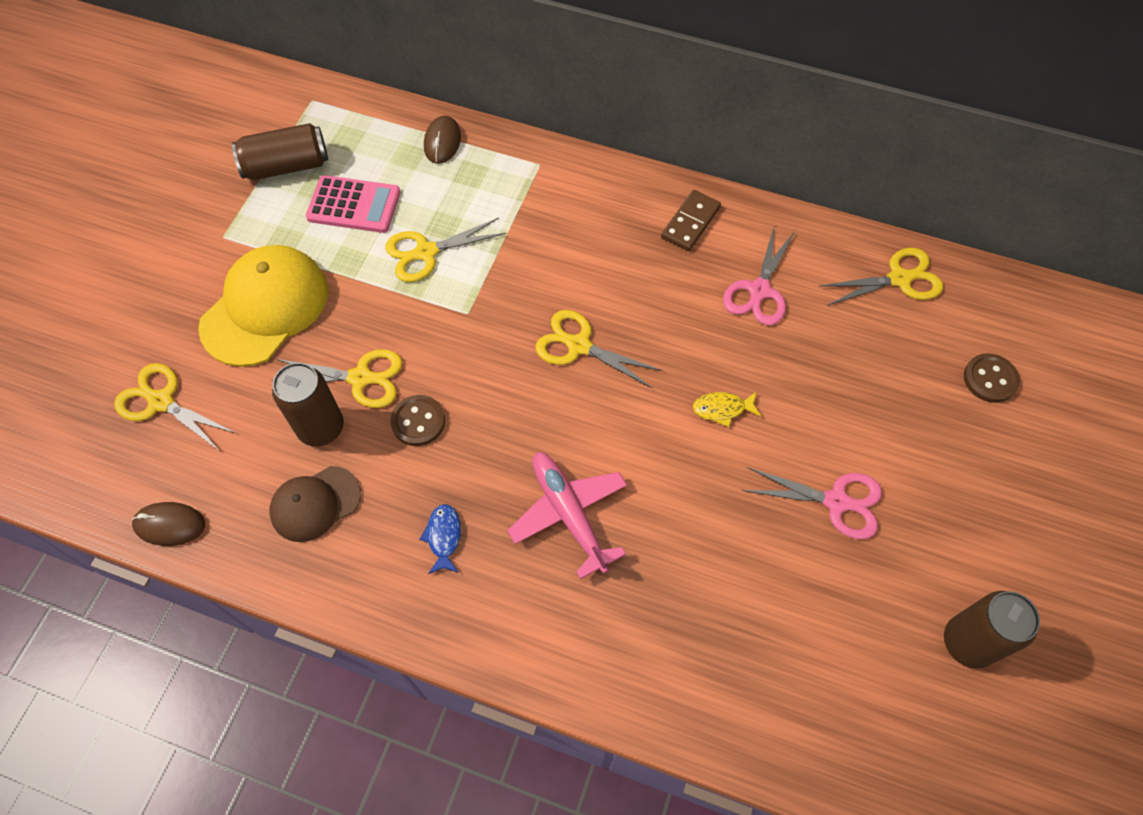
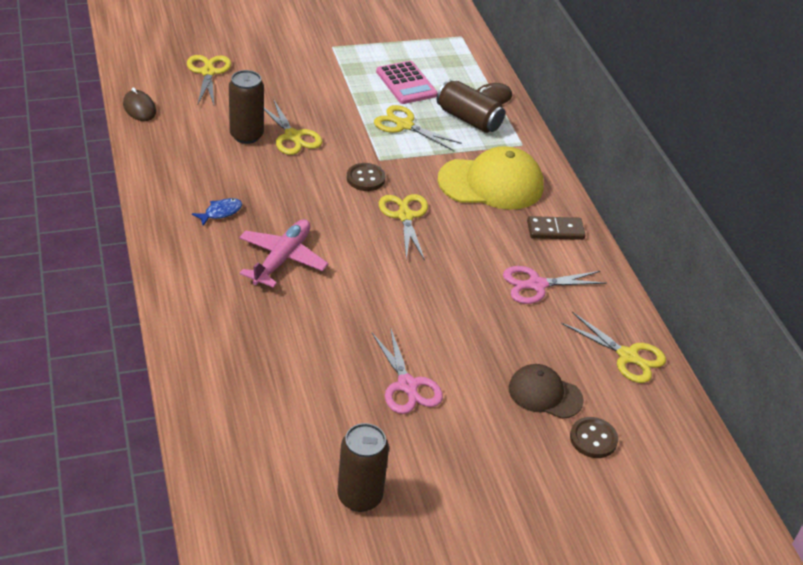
camera: 50 degrees right, 20 degrees down
(265, 308) = (302, 81): yellow cap -> yellow cap (491, 183)
(286, 166) = (404, 47): brown can -> brown can (468, 119)
(315, 504) = (197, 154): brown cap -> brown cap (545, 394)
(418, 421) = (286, 171): brown button -> brown button (365, 178)
(722, 409) = (424, 301): yellow fish -> none

